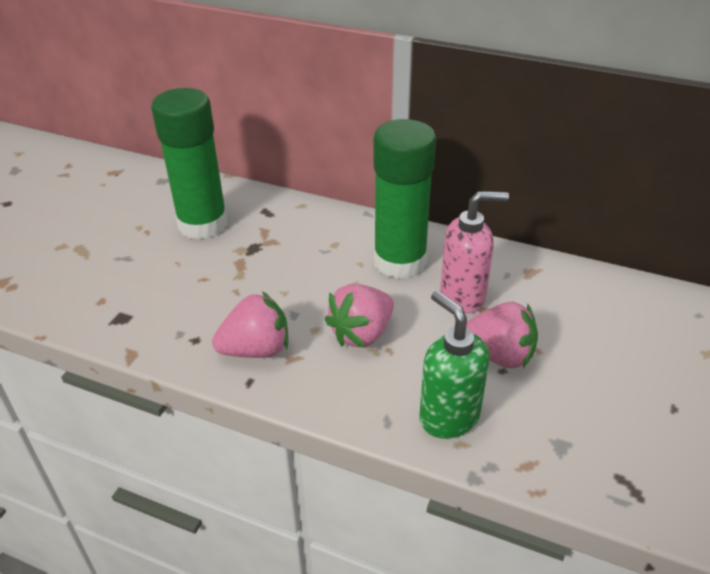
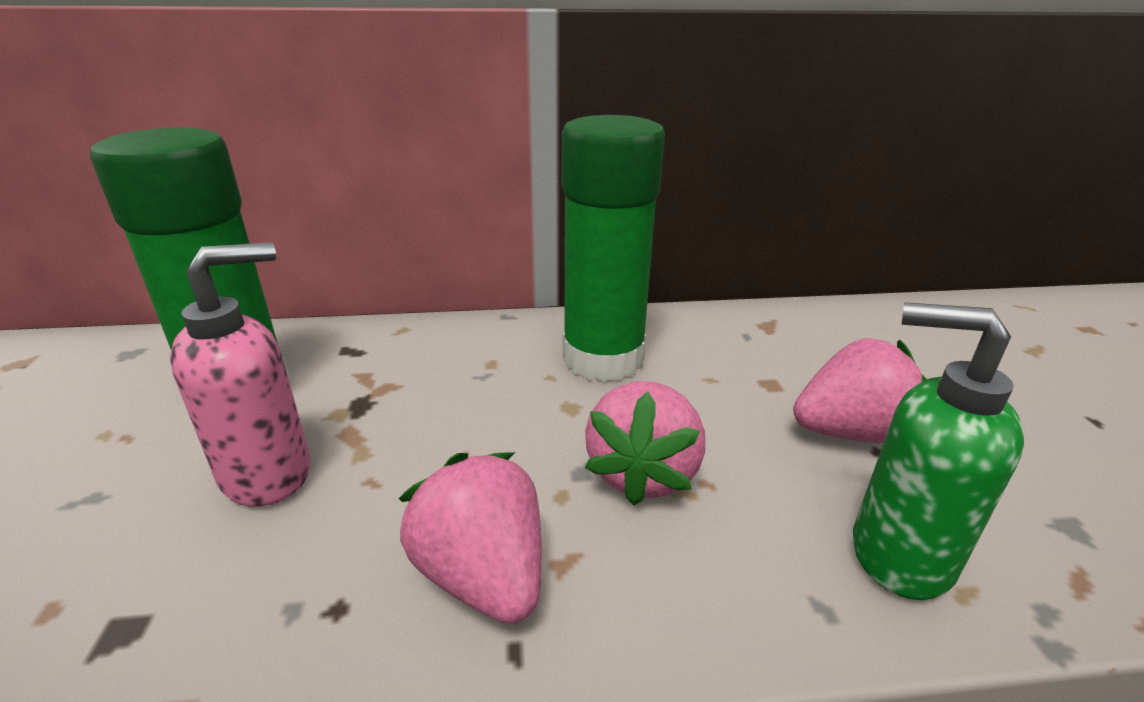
camera: 30 degrees left, 10 degrees down
(256, 349) = (483, 575): pink strawberry -> pink strawberry turned 75 degrees counterclockwise
(463, 296) = (726, 375): pink soap dispenser -> pink soap dispenser (268, 474)

